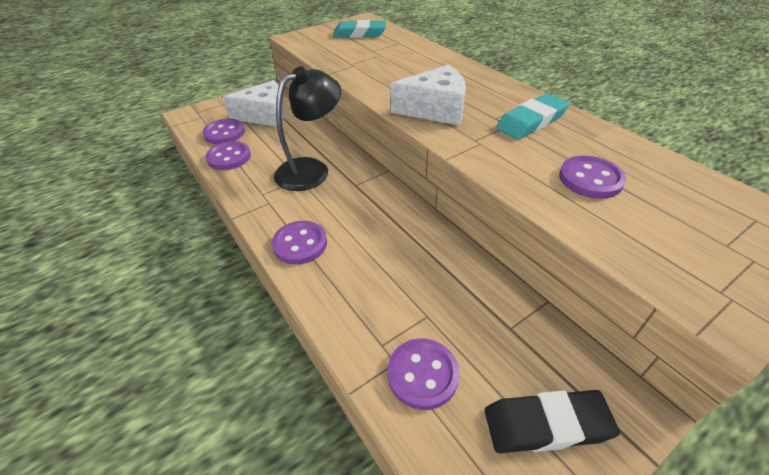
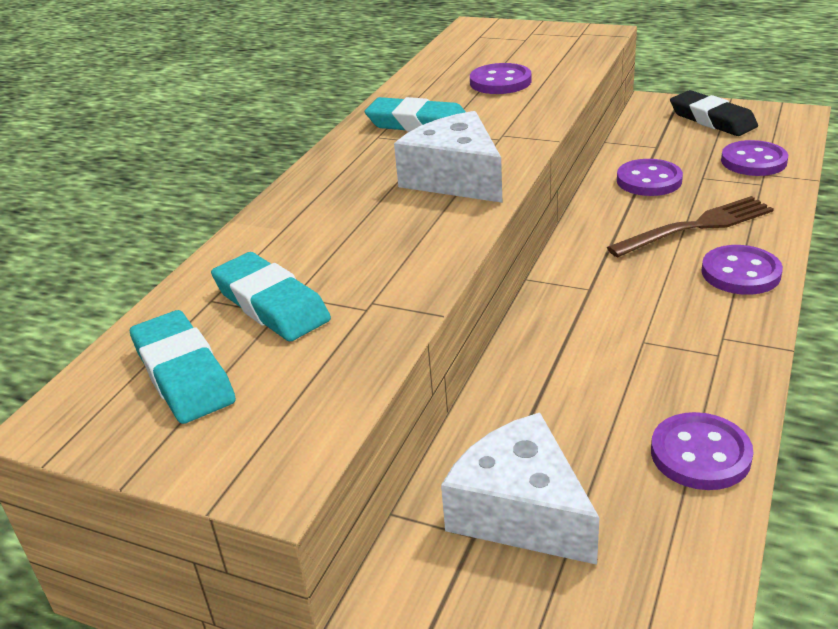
camera: 120 degrees left, 10 degrees down
(224, 133) = (650, 526): purple button -> purple button (649, 180)
(311, 169) = (609, 341): black lamp -> none
(364, 260) = (696, 227): none -> brown fork
(380, 50) = (271, 304): none -> turquoise eraser

